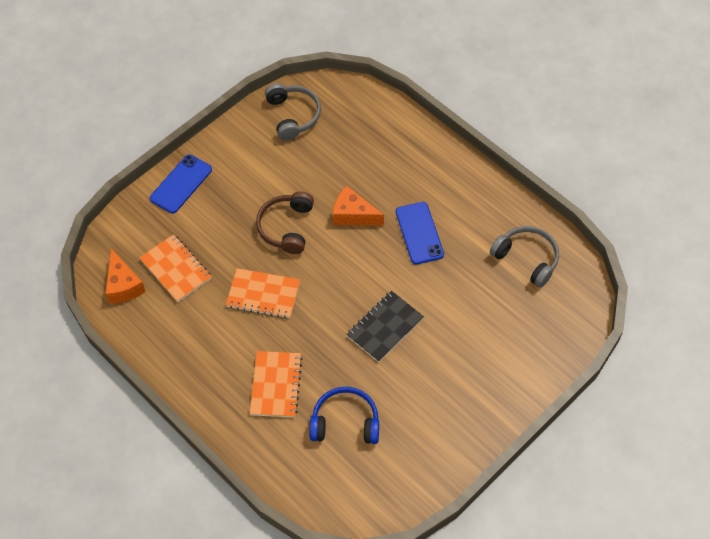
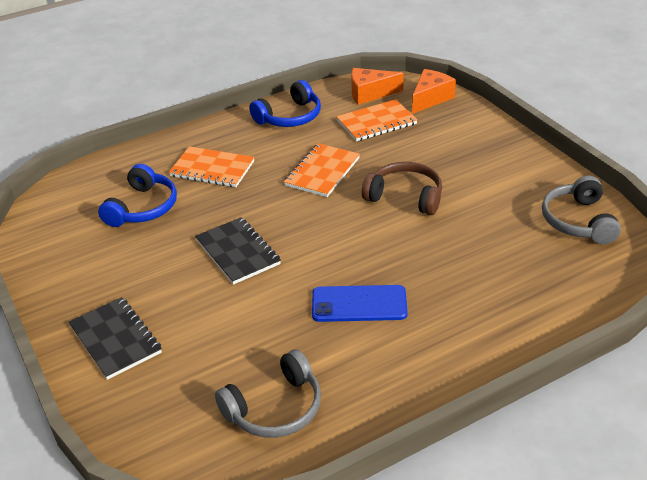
camera: 105 degrees right, 20 degrees down
(176, 345) = (290, 117): none -> blue headphones
(181, 184) = (485, 133): blue phone -> none
(293, 115) = (578, 221): grey headphones -> grey headphones turned 90 degrees clockwise
(353, 215) = (407, 250): orange cheese -> orange cheese (430, 98)
(501, 377) = (115, 339): none -> black notebook

